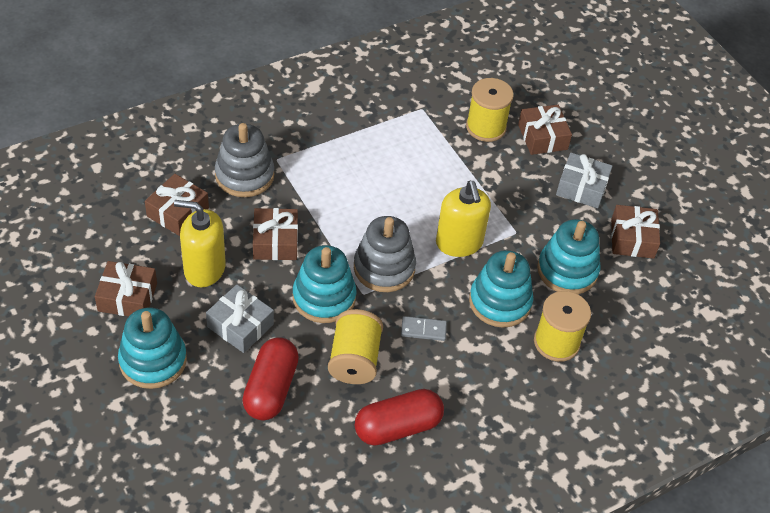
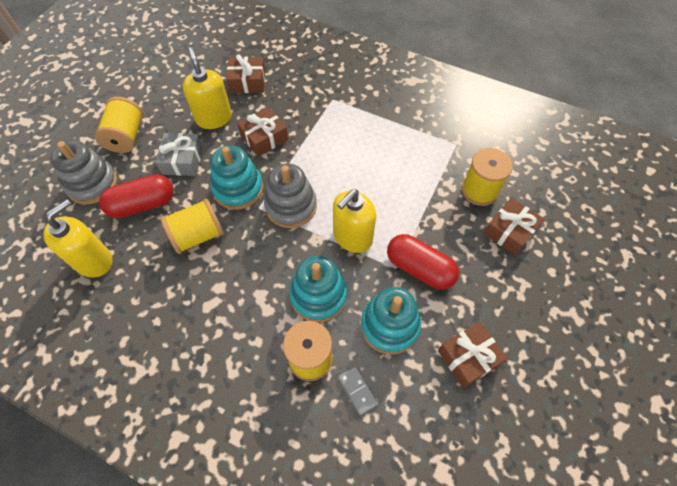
camera: 60 degrees right, 10 degrees up
(127, 297) = (165, 98): brown gift -> none
(153, 361) = (126, 136): turquoise stacking toy -> yellow spool
(244, 175) = (304, 93): grey stacking toy -> grey stacking toy (92, 184)
(310, 464) = (94, 261): none -> yellow soap dispenser
(398, 427) = (156, 294): red capsule -> red capsule (420, 268)
(423, 330) = (254, 261): grey domino -> grey domino (357, 390)
(581, 188) = (485, 288): grey gift -> none

